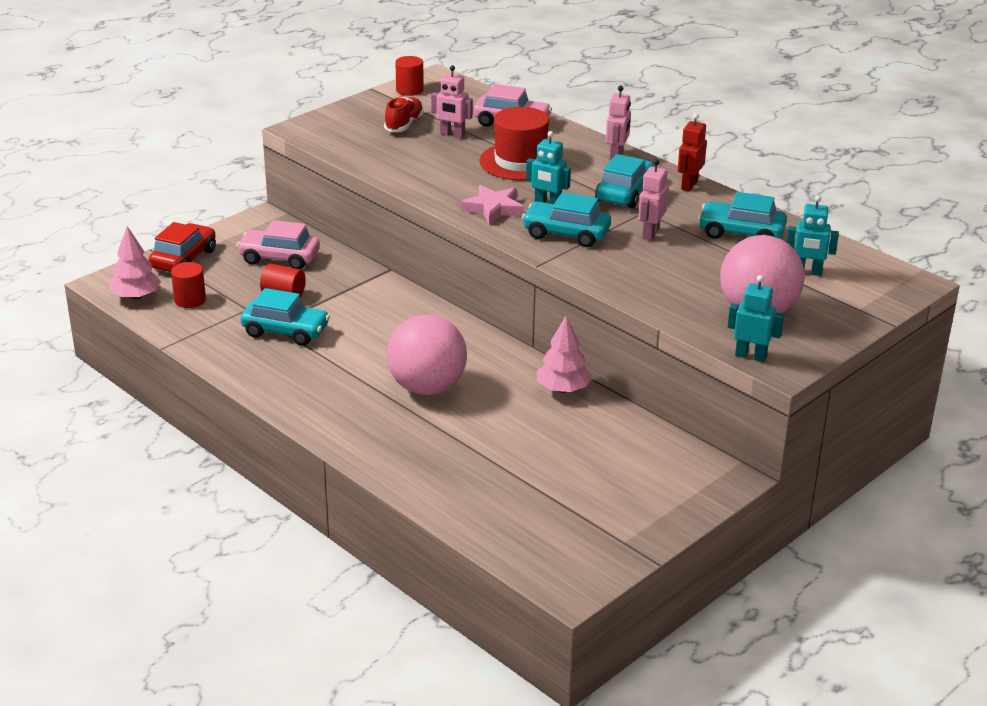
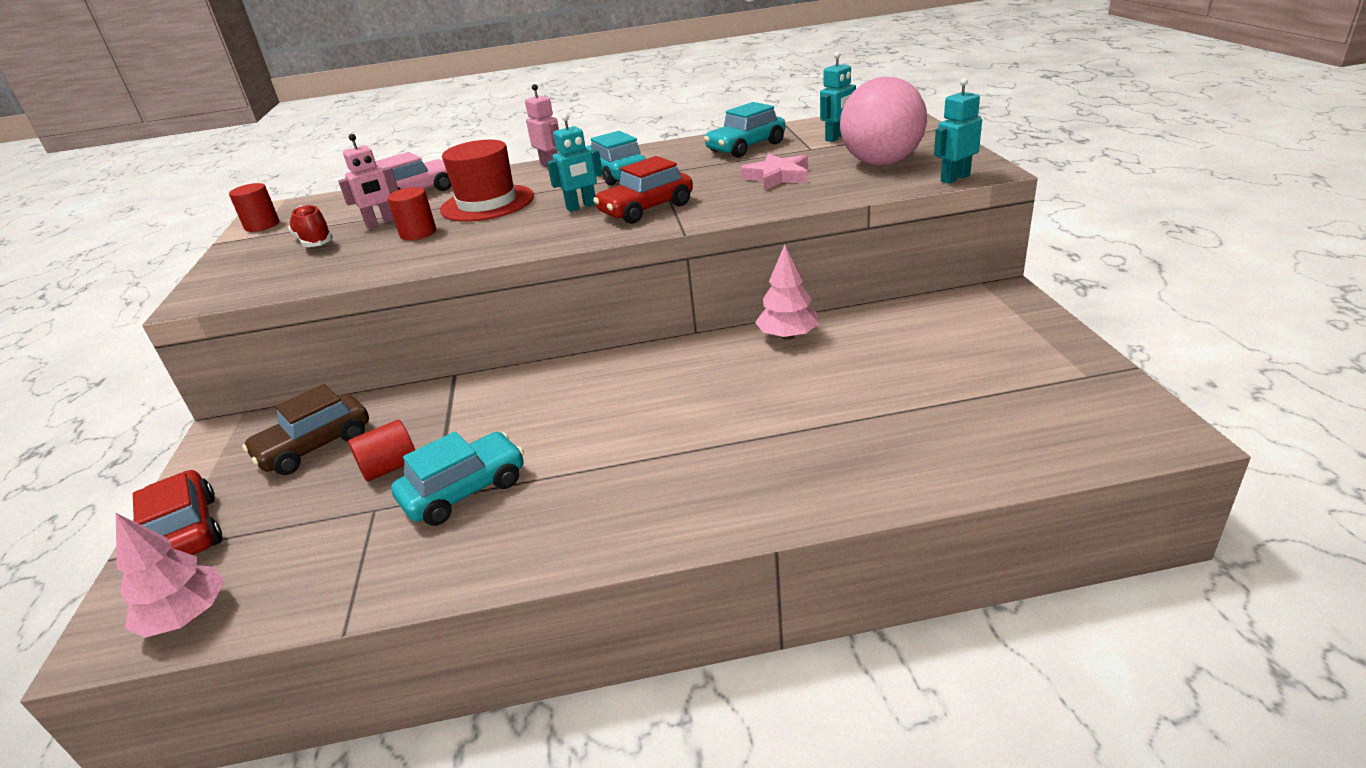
camera: 50 degrees left, 0 degrees up
(190, 300) = (279, 559): red cylinder -> red cylinder (418, 233)
(279, 258) = (315, 446): pink car -> brown car
(427, 387) = (701, 417): pink ball -> none
(493, 209) = (548, 231): pink star -> pink star (777, 177)
(566, 234) = (646, 209): turquoise car -> red car
(650, 233) = (698, 177): pink robot -> none
(689, 185) = (643, 150): red robot -> none

